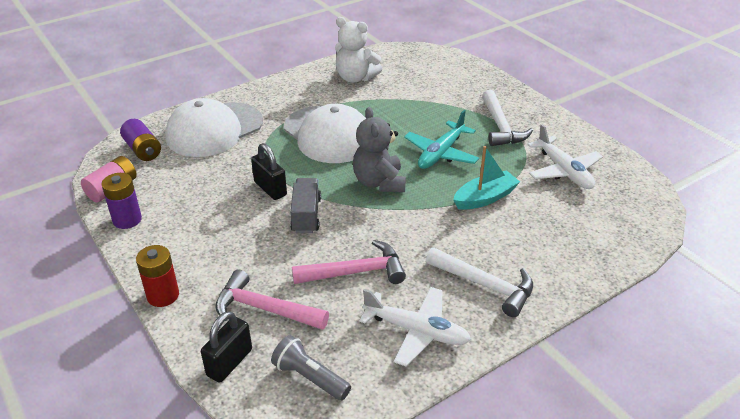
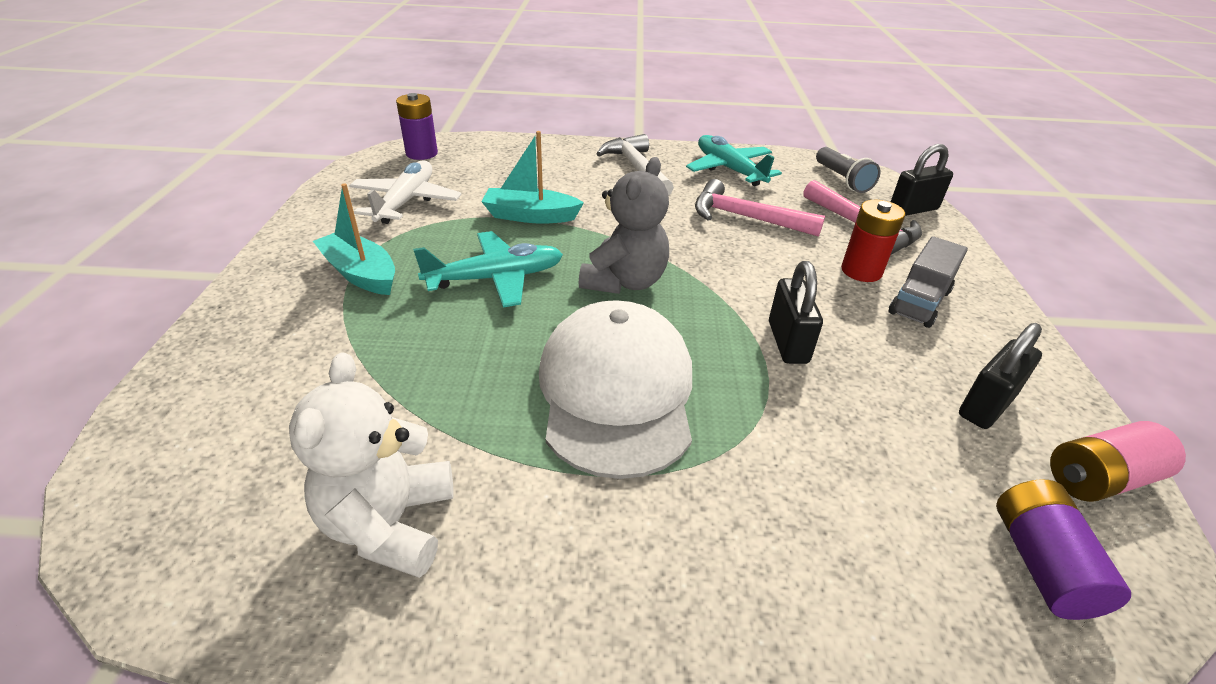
camera: 145 degrees left, 0 degrees up
(127, 220) = (1052, 397): purple battery -> purple battery (421, 153)
(162, 200) = (986, 405): none -> black padlock
(163, 295) = (983, 280): red battery -> red battery (861, 271)
(214, 130) = (843, 535): white cap -> none
(306, 215) = (758, 286): grey truck -> grey truck (919, 302)
(355, 78) = (390, 524): white teddy bear -> white teddy bear turned 150 degrees counterclockwise
(417, 331) = (729, 169): white plane -> turquoise plane
(500, 127) = (361, 274): white hammer -> turquoise boat

